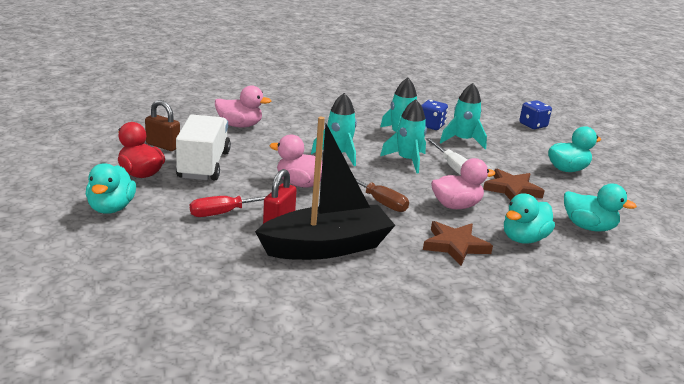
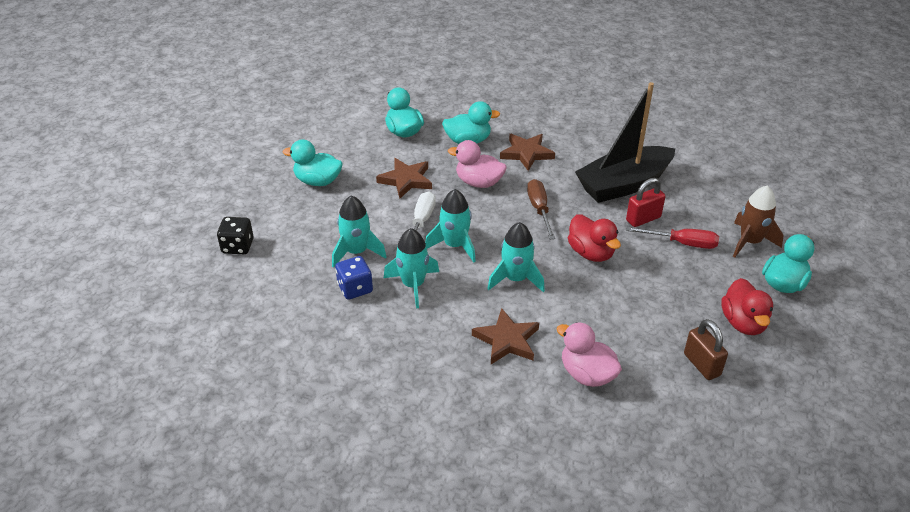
camera: 140 degrees left, 15 degrees up
(158, 233) = (750, 242): none -> brown rocket
(204, 165) = (671, 313): white truck -> none
(300, 184) = (591, 253): pink duck -> red duck
(306, 127) = (507, 340): none -> brown star
(326, 247) = (623, 185): black boat -> black boat turned 45 degrees counterclockwise
(533, 125) = (237, 246): blue dice -> black dice

